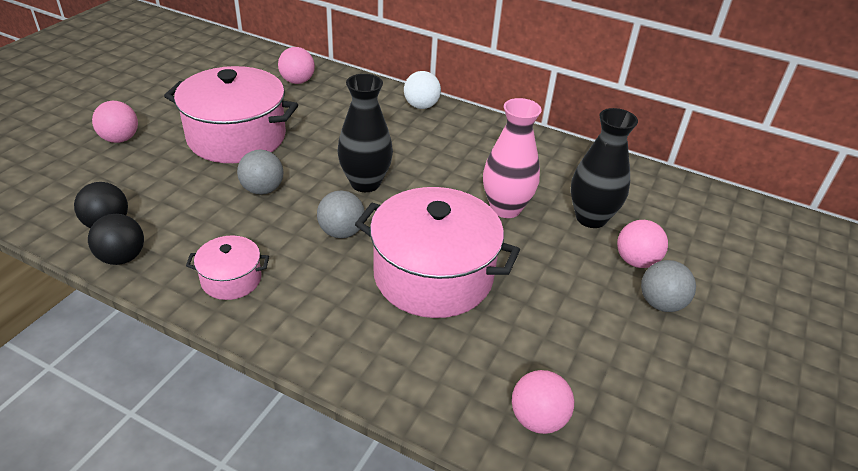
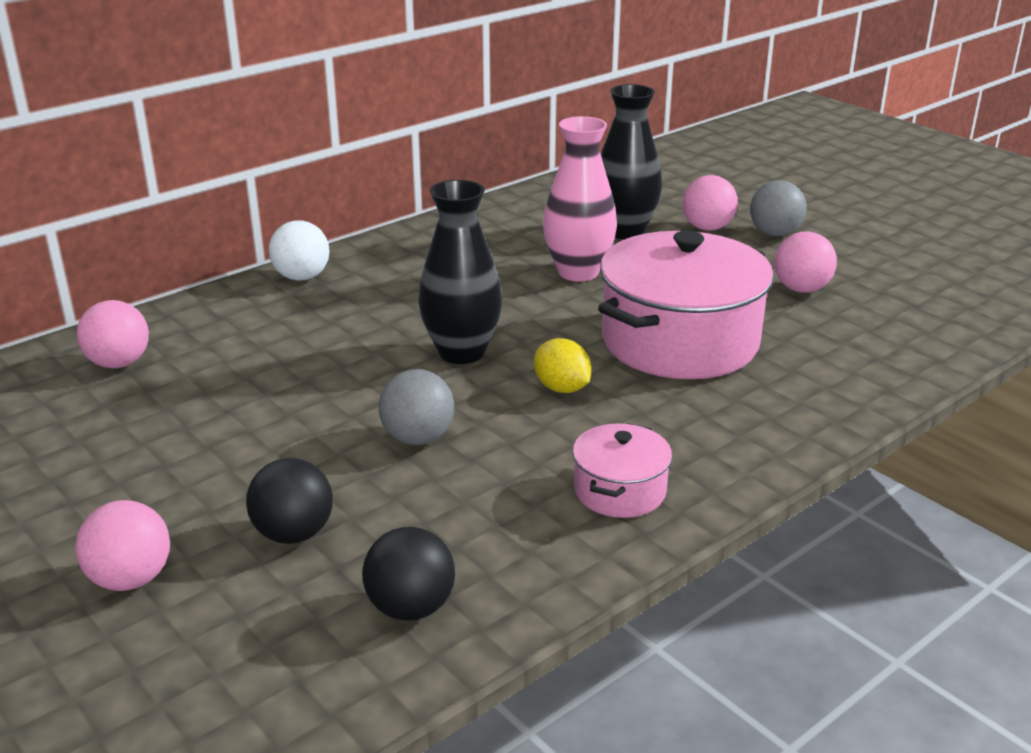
camera: 65 degrees left, 10 degrees down
(122, 257) = (515, 594): black ball -> black ball (293, 533)
(237, 137) = (244, 444): pink pot -> none
(341, 232) = (562, 388): grey ball -> yellow lemon
(537, 419) = (913, 330): pink ball -> pink ball (801, 289)

